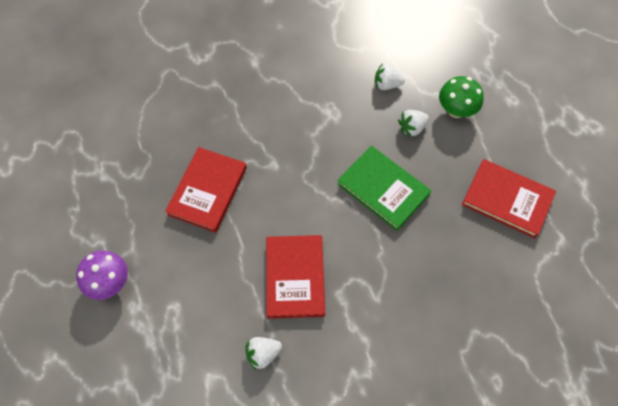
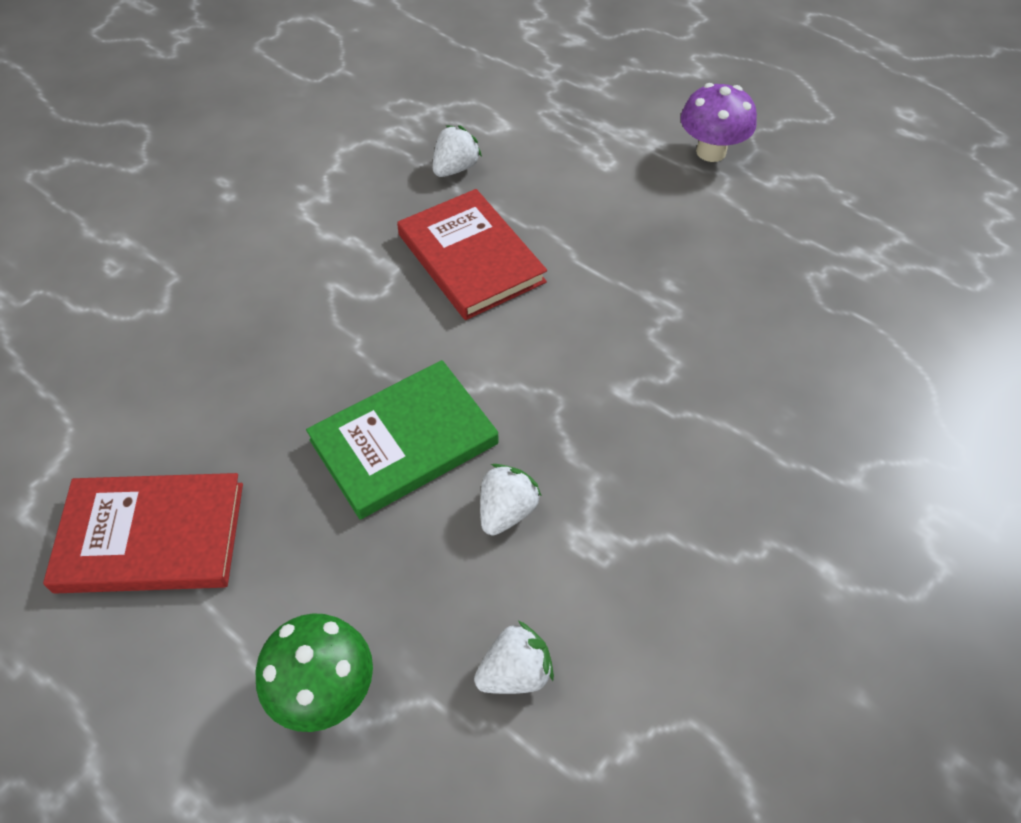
camera: 150 degrees right, 10 degrees down
(207, 191) = (692, 303): red book -> none
(383, 189) = (404, 442): green book -> green book turned 45 degrees counterclockwise
(412, 128) = (406, 592): white strawberry -> white strawberry (506, 511)

